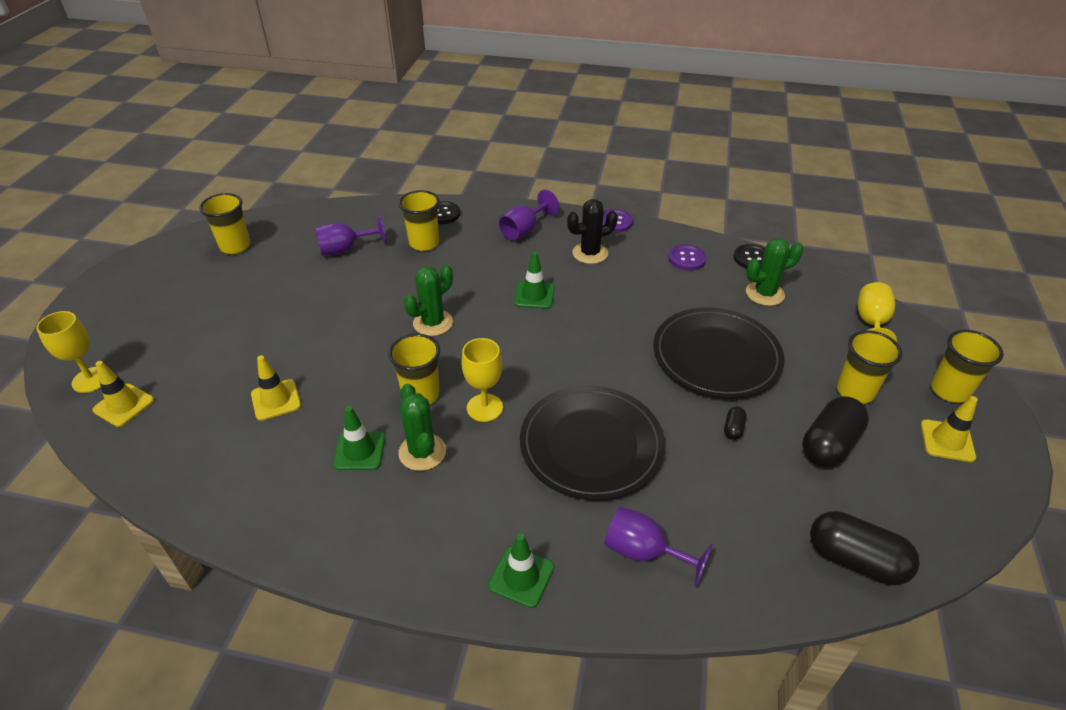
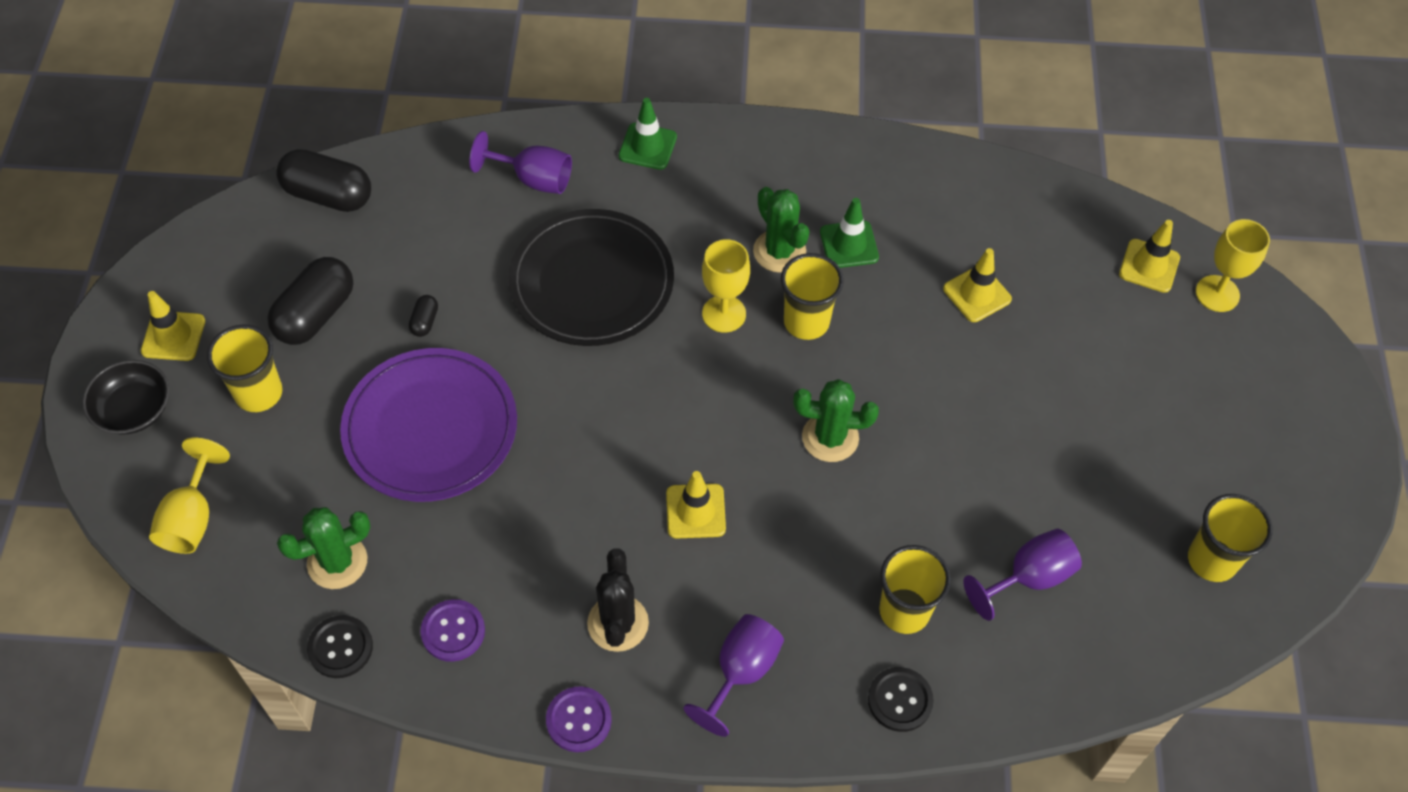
camera: 170 degrees right, 15 degrees up
(433, 323) = (830, 437): green cactus -> green cactus turned 60 degrees clockwise
(534, 295) = (695, 511): green traffic cone -> yellow traffic cone
(590, 253) = (618, 623): black cactus -> black cactus turned 60 degrees counterclockwise
(716, 356) = (430, 428): black plate -> purple plate
(949, 390) = (134, 410): yellow cup -> black bowl

